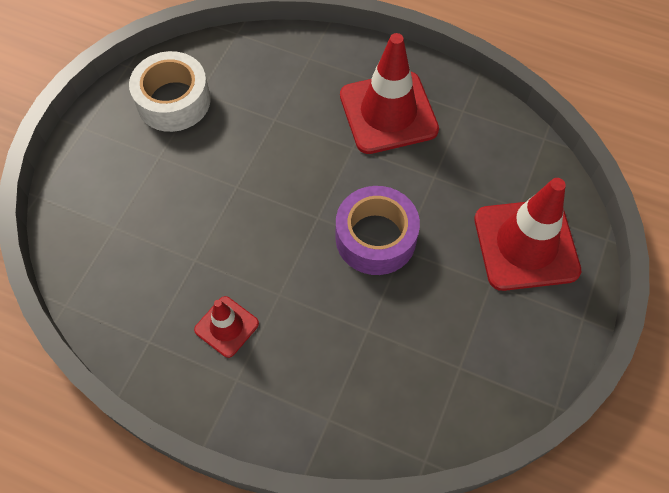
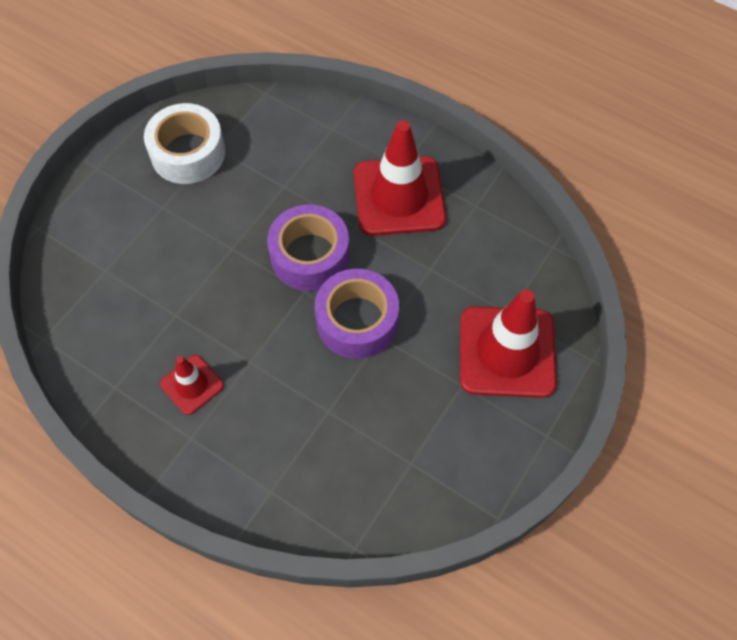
camera: 10 degrees right, 0 degrees up
(315, 182) = (310, 256): none -> purple tape

